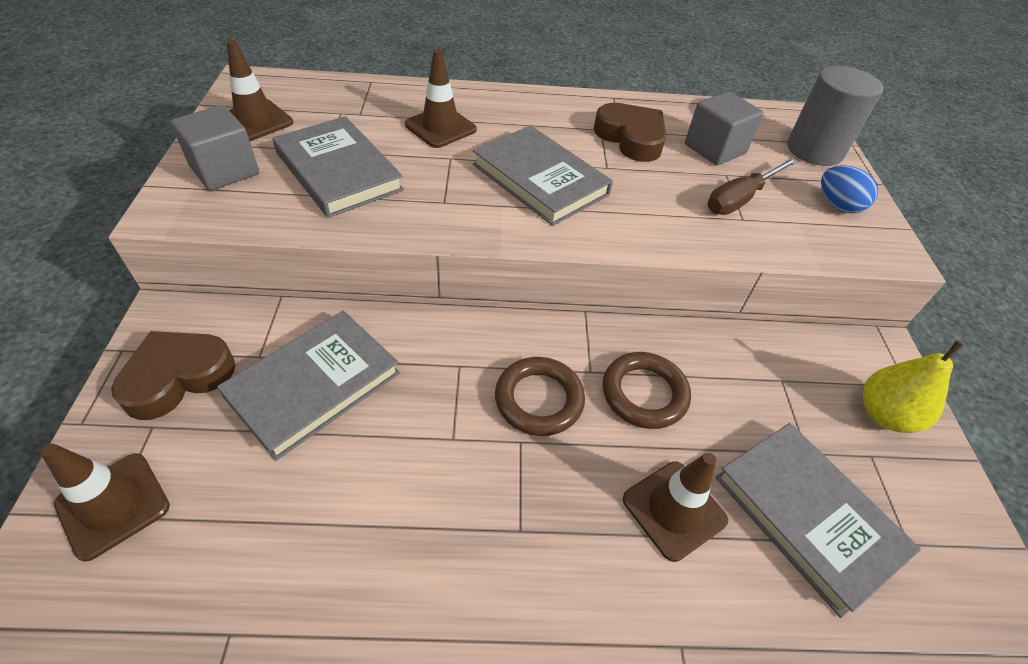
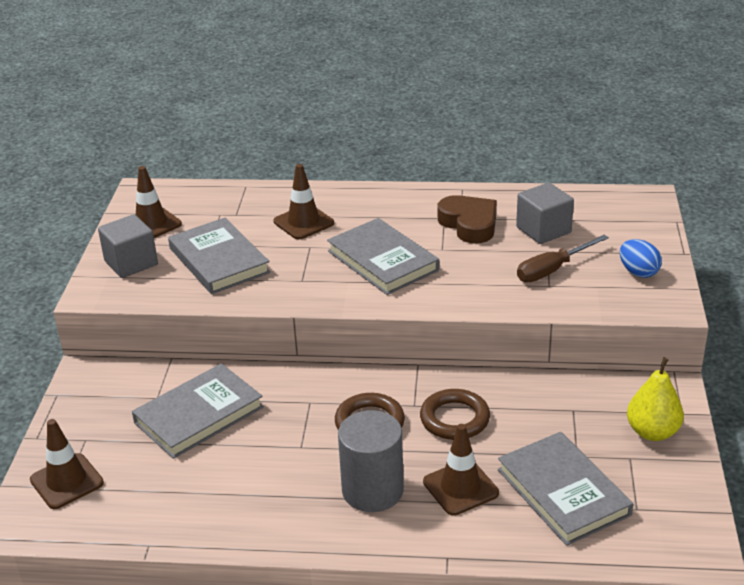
camera: 10 degrees right, 15 degrees down
(178, 377) = (99, 410): brown heart -> none
(814, 150) = (637, 227): grey cylinder -> grey cylinder (372, 490)

